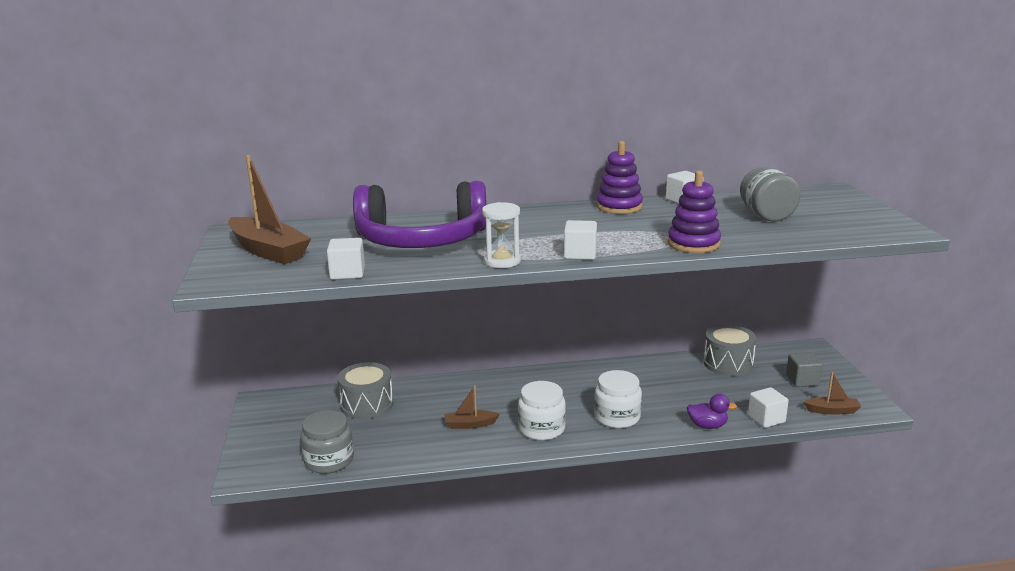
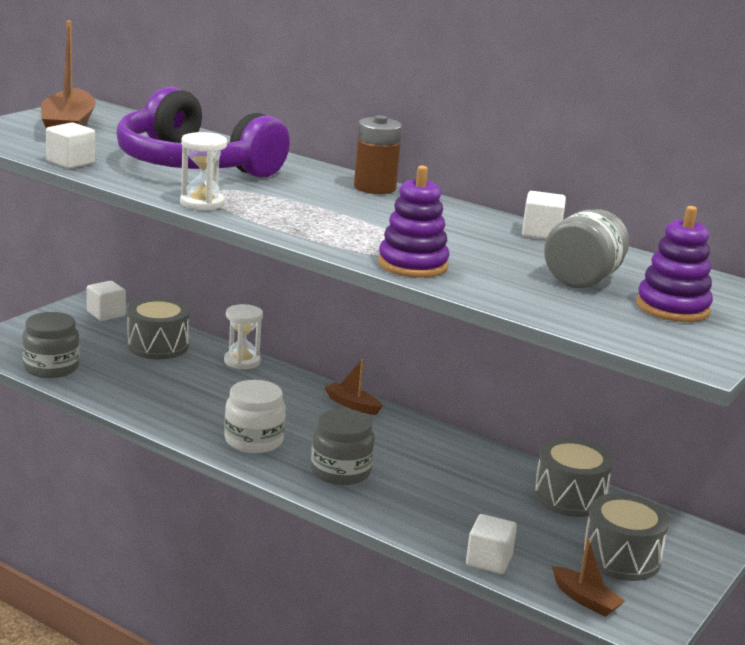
camera: 40 degrees right, 0 degrees up
(436, 385) = (242, 361): none -> white hourglass
(470, 424) = (203, 403): brown boat -> brown boat (352, 405)
(548, 210) = (374, 188): none -> brown battery
(580, 254) = (281, 226): white cube -> white cube (106, 314)
(617, 417) = (341, 471): white jar -> grey jar
(619, 207) = (453, 211): purple stacking toy -> purple stacking toy (672, 308)
(707, 426) = (411, 528): purple duck -> none
(802, 380) = (621, 557): grey cube -> grey drum

